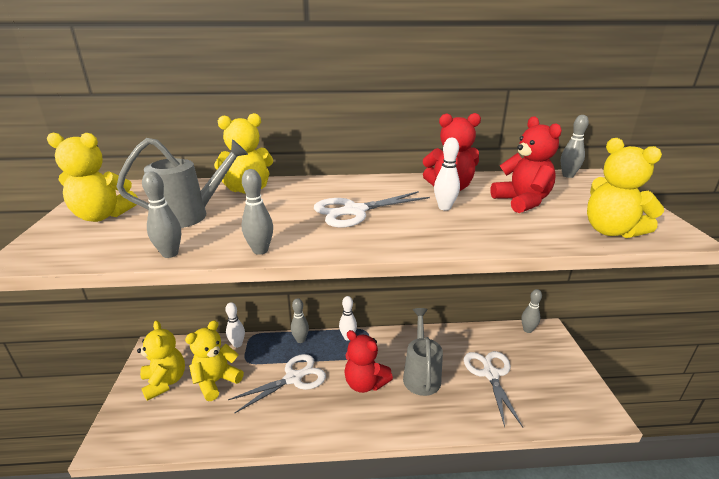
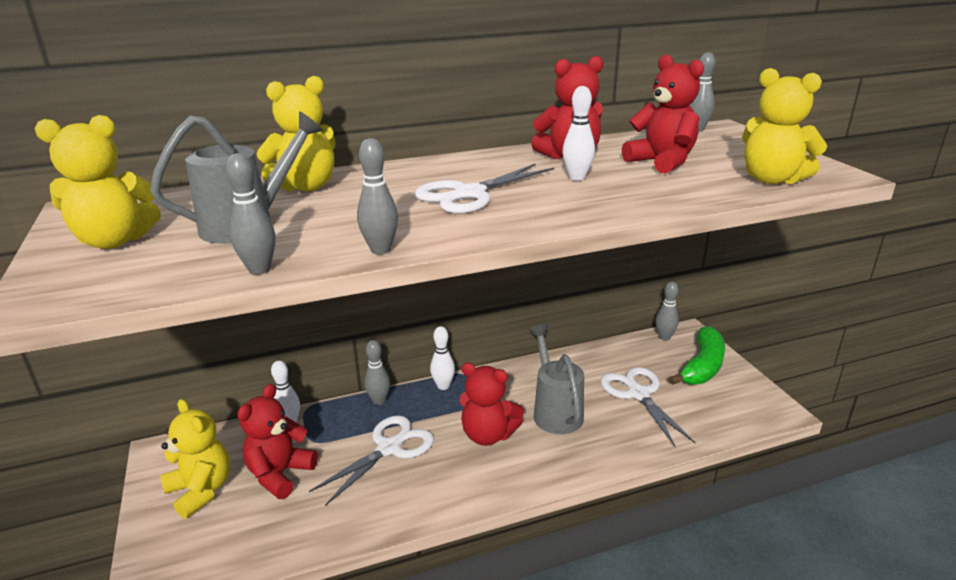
camera: 15 degrees left, 0 degrees up
(216, 381) = (280, 474): yellow teddy bear -> red teddy bear
(551, 361) = (702, 366): none -> green banana

